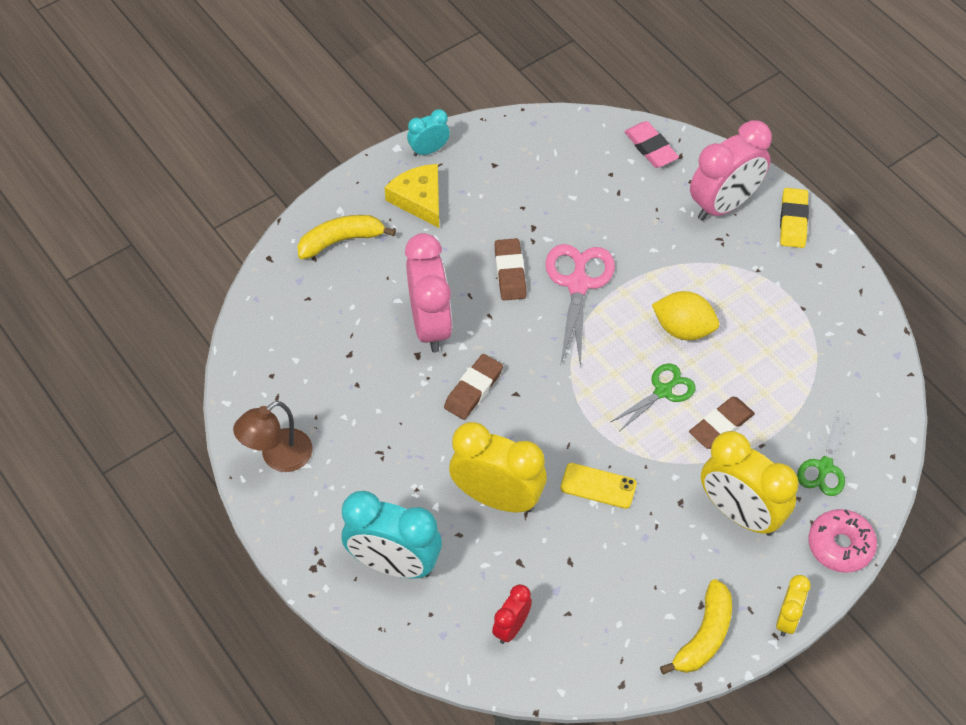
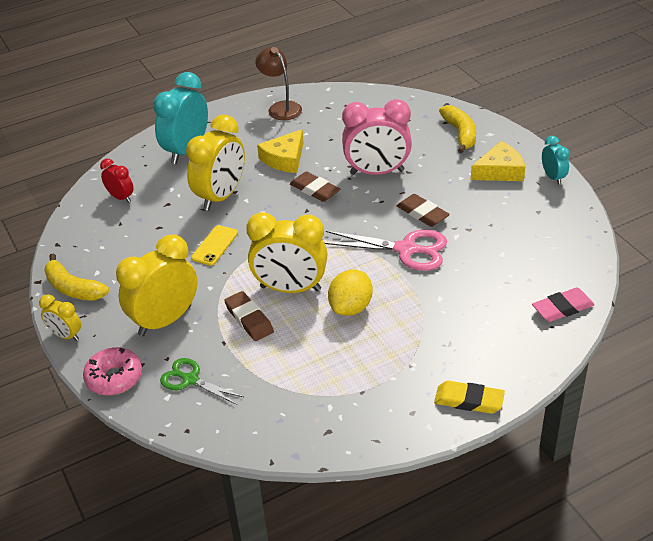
camera: 100 degrees right, 15 degrees down
(407, 433) = (285, 159): none -> yellow cheese
(510, 272) = (422, 213): brown eraser -> brown eraser turned 45 degrees clockwise
(663, 391) = (290, 288): green scissors -> yellow clock
(724, 204) = (491, 351): pink clock -> none

